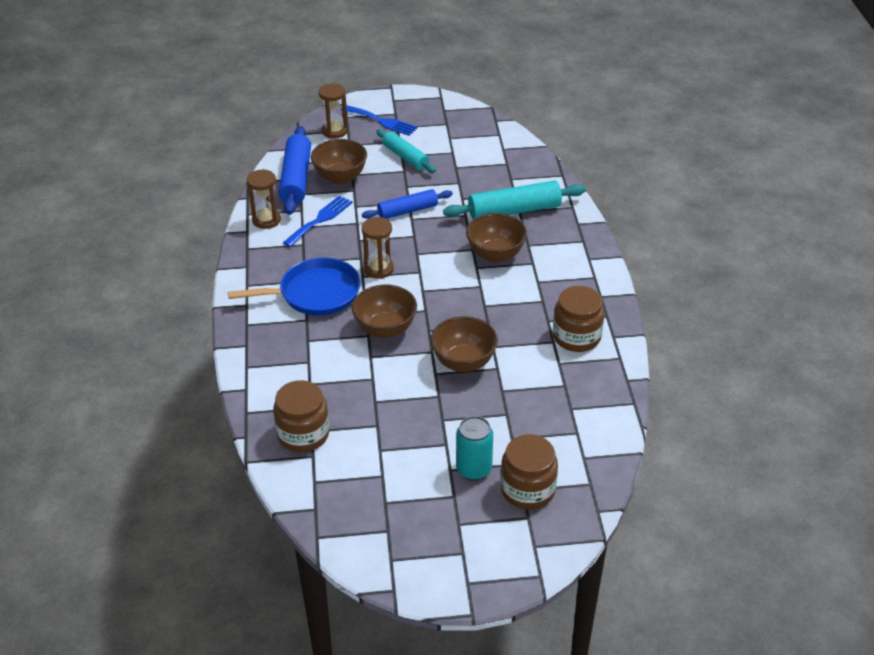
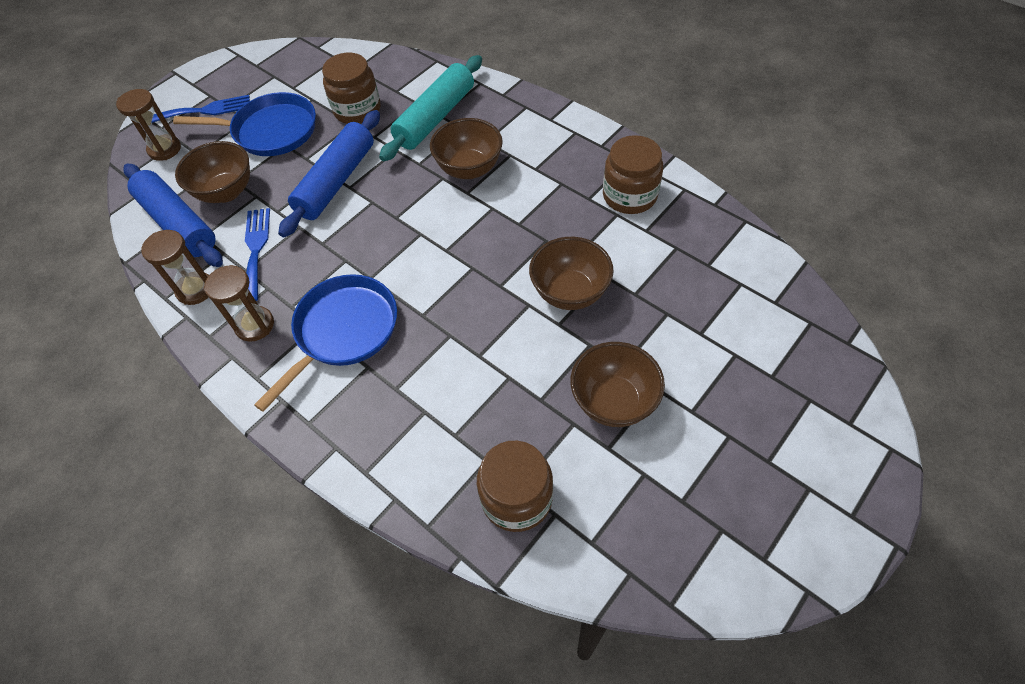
camera: 40 degrees left, 15 degrees up
(379, 269) = (378, 259): brown hourglass -> brown hourglass (254, 325)
(385, 329) = (459, 315): brown bowl -> brown bowl (613, 401)
(405, 157) = (271, 131): turquoise rolling pin -> blue pan
(407, 211) = (336, 181): blue rolling pin -> blue rolling pin, size x1.52
(474, 469) = (710, 392): turquoise can -> none
(527, 490) = (776, 372): brown jar -> brown jar (357, 110)

